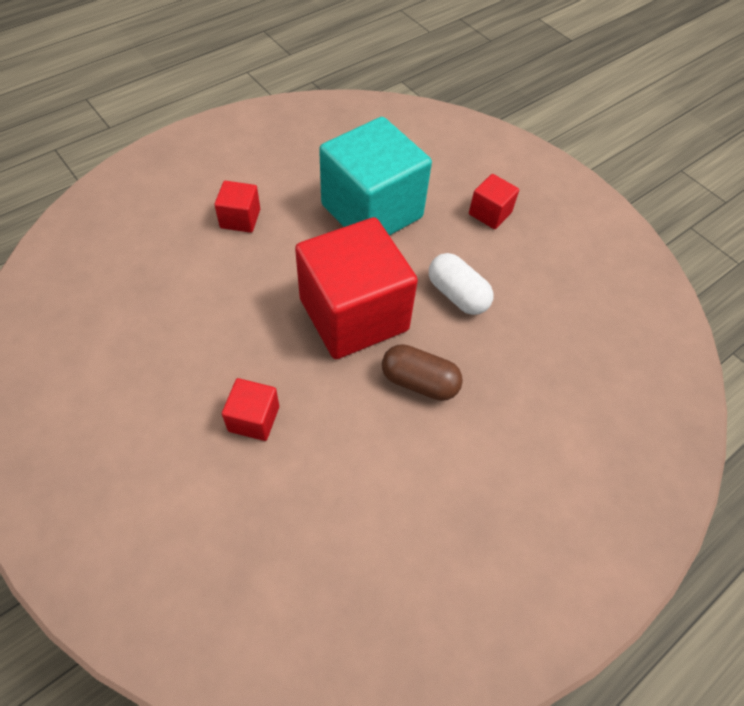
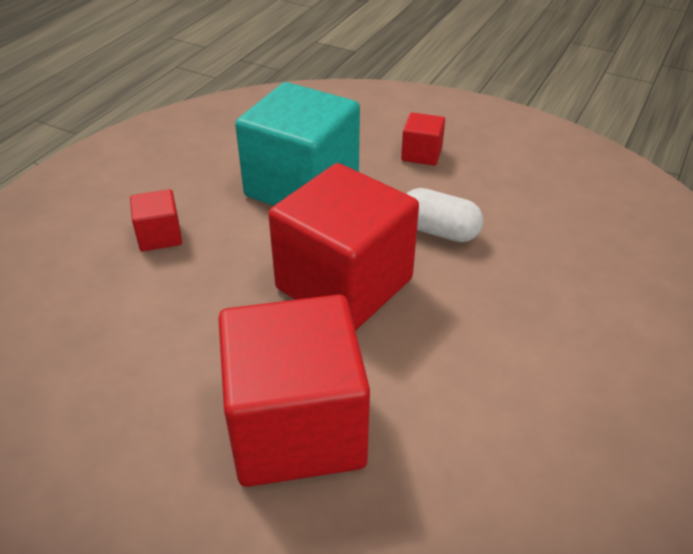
camera: 20 degrees left, 15 degrees down
(254, 419) = (296, 427): red cube -> red cube, size x2.28
(419, 382) = (455, 322): brown capsule -> none

